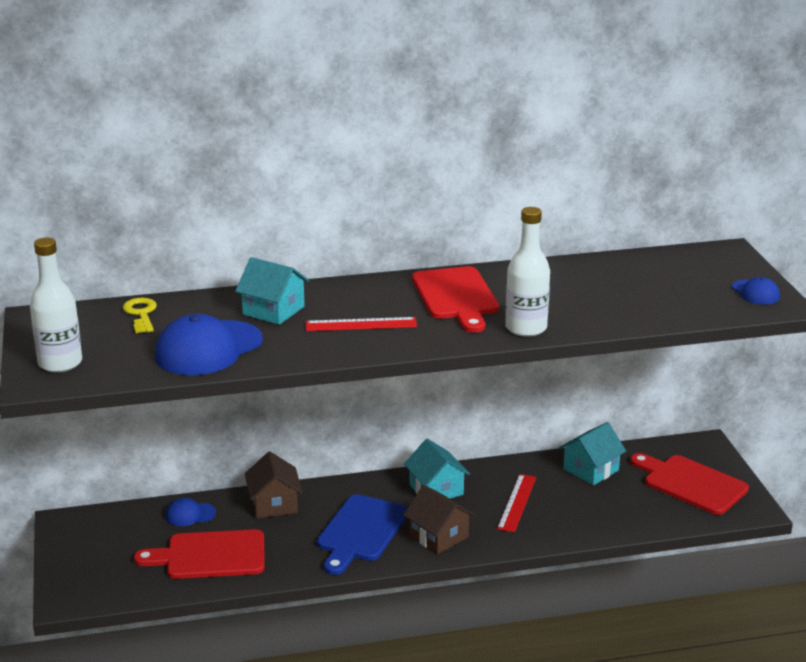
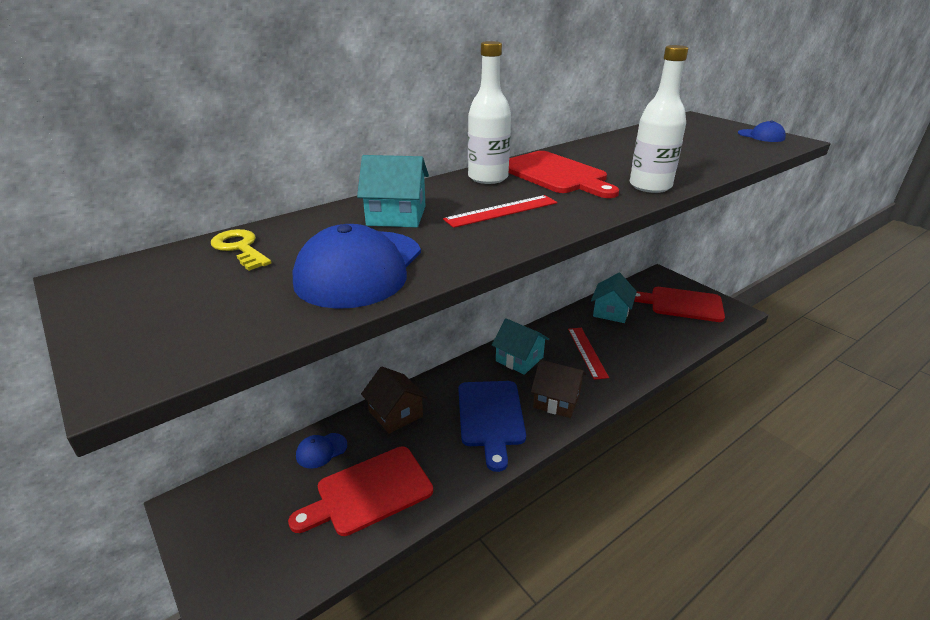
camera: 25 degrees left, 5 degrees up
(60, 363) = (155, 335): white bottle -> white bottle (488, 178)

